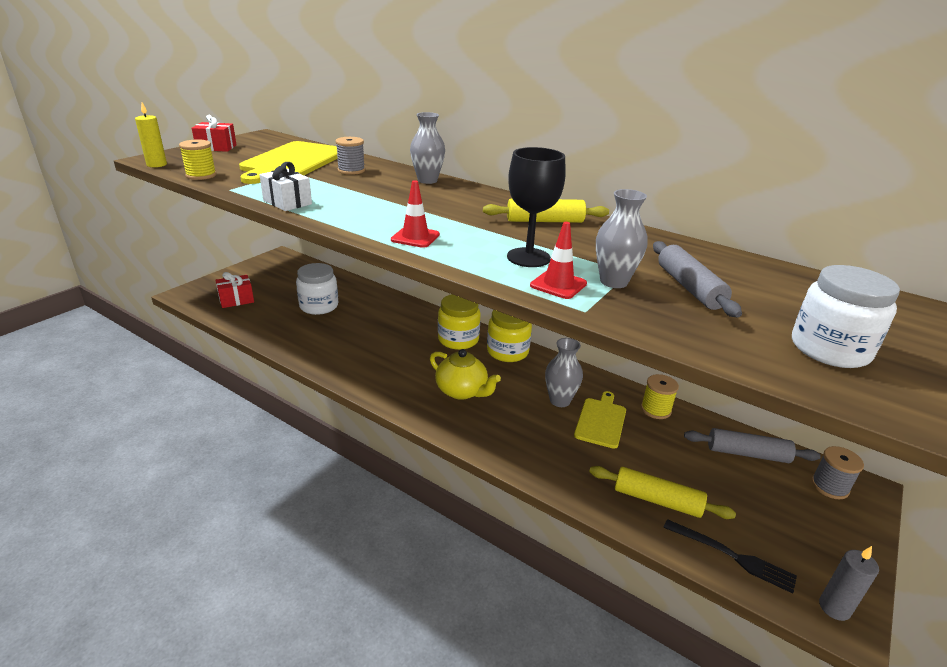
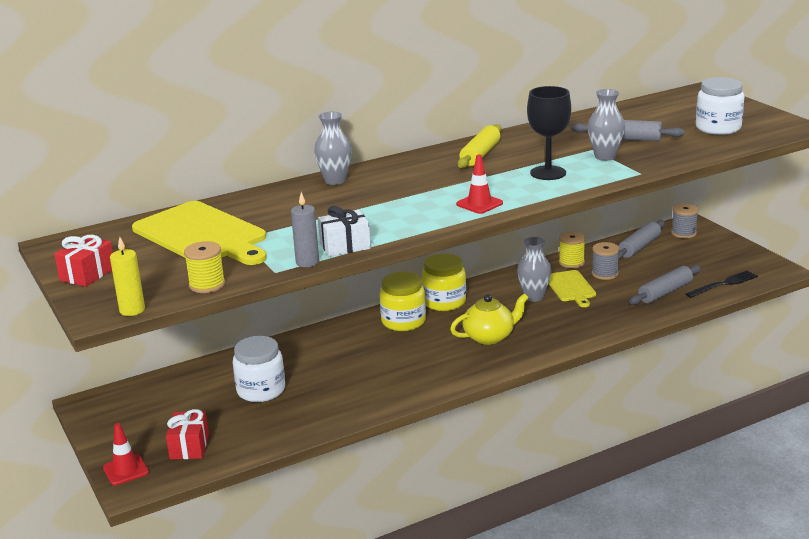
camera: 60 degrees left, 5 degrees down
(351, 170) = (267, 209): grey spool -> grey spool (604, 274)
(558, 284) = (599, 173): red traffic cone -> red traffic cone (126, 470)
(601, 421) = (570, 287): yellow cutting board -> yellow cutting board turned 150 degrees counterclockwise
(657, 500) = (665, 292): yellow rolling pin -> grey rolling pin
(834, 608) = (771, 269): grey candle -> grey candle (307, 262)

